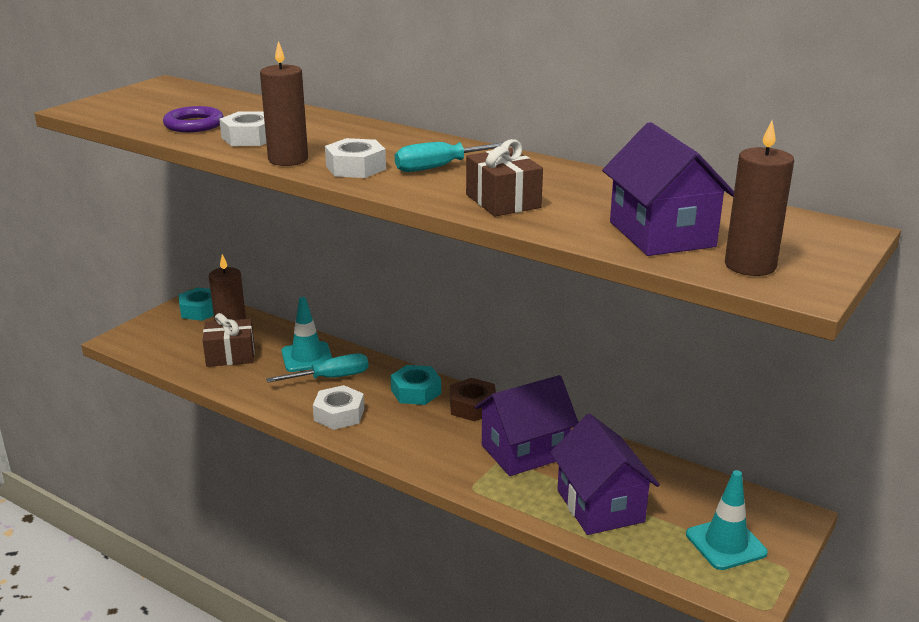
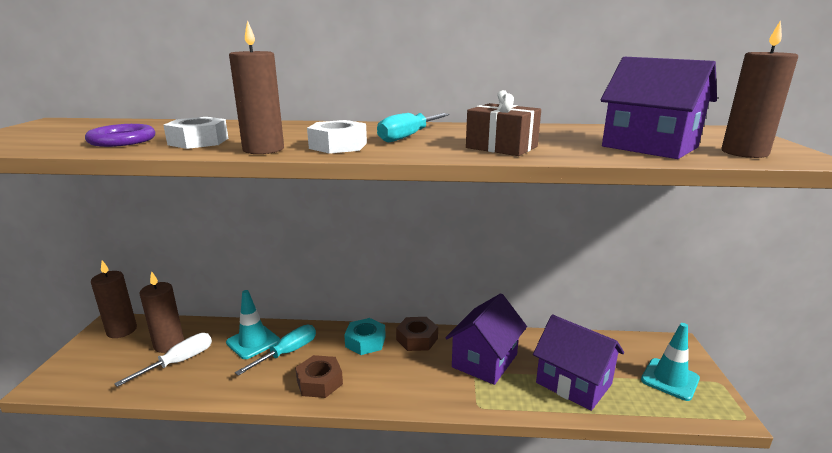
camera: 30 degrees left, 5 degrees down
(200, 310) = (122, 330): turquoise nut -> brown candle
(230, 355) = (179, 362): brown gift -> white screwdriver
(339, 414) = (319, 382): white nut -> brown nut

